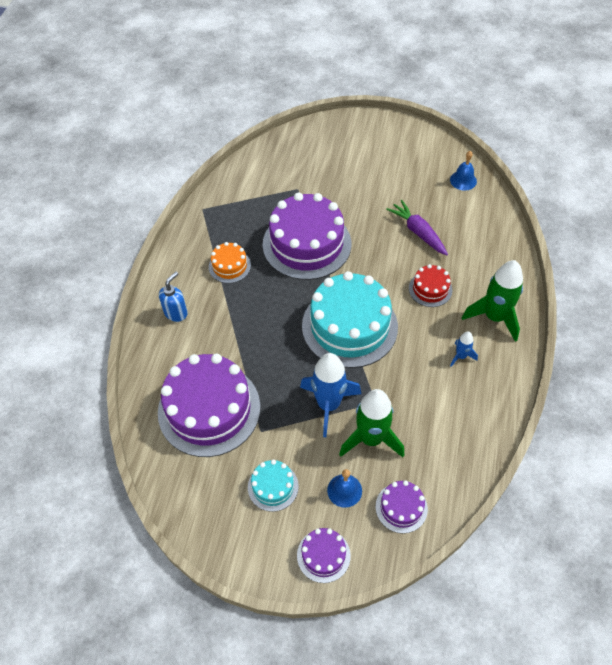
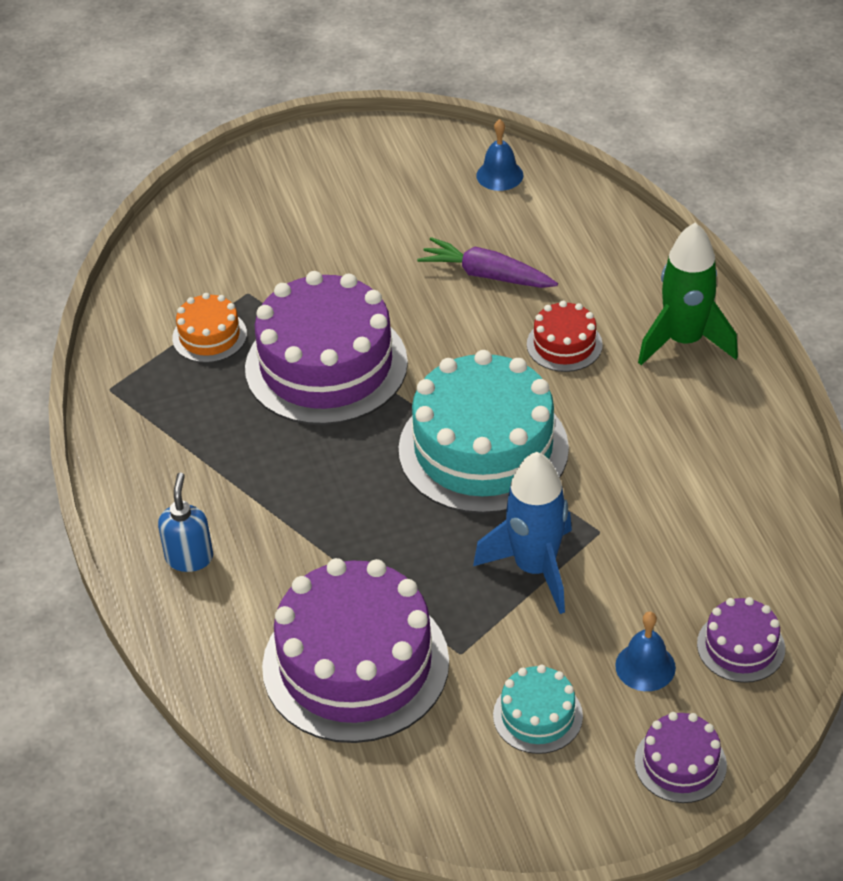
camera: 30 degrees left, 10 degrees down
(229, 266) = (224, 451): orange cake -> orange cake (209, 336)
(371, 439) = (631, 581): green rocket -> none
(461, 356) = (676, 413): blue rocket -> none

